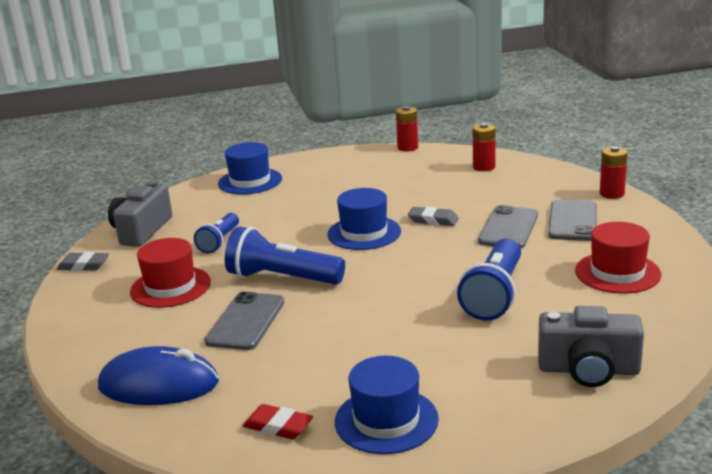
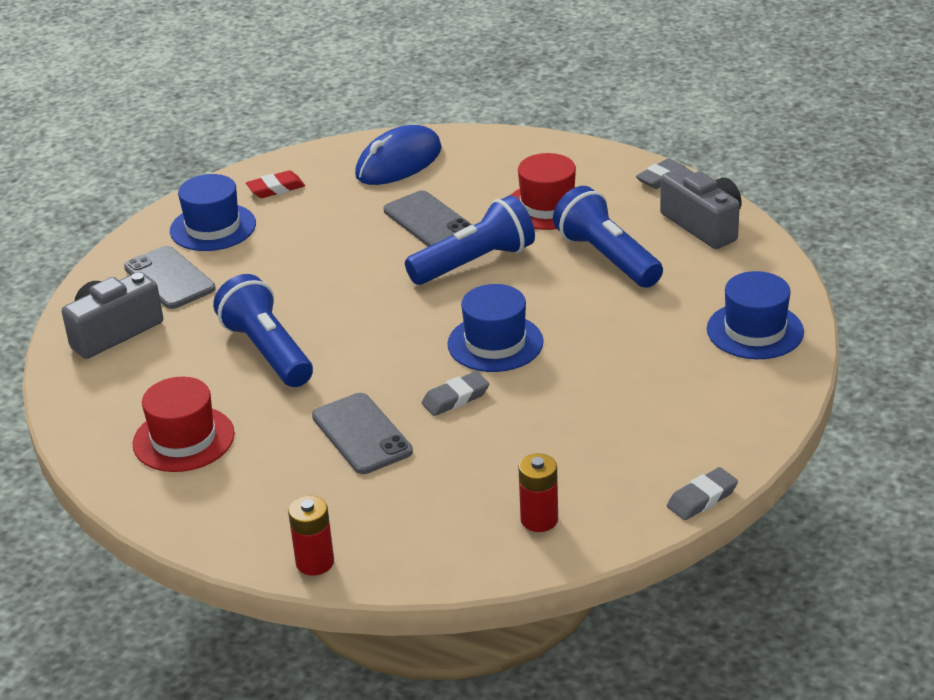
camera: 130 degrees right, 10 degrees up
(219, 241) = (607, 257): blue flashlight -> blue flashlight, size x1.65
(407, 147) = (702, 498): red battery -> grey eraser
(573, 221) = (306, 485): grey phone -> grey phone (169, 278)

